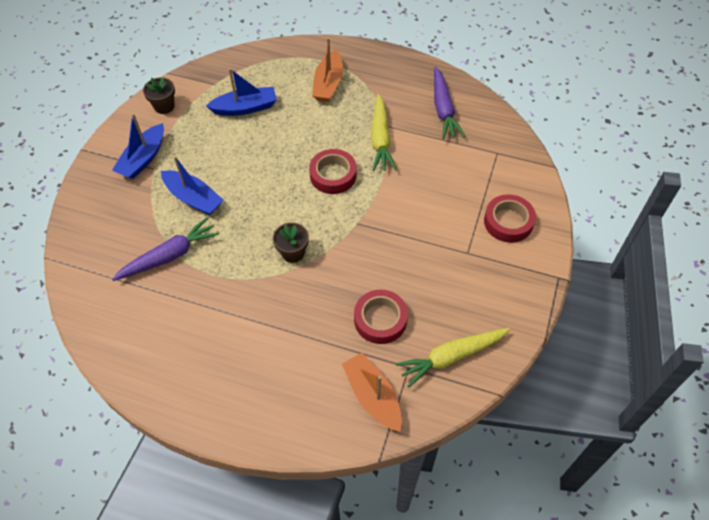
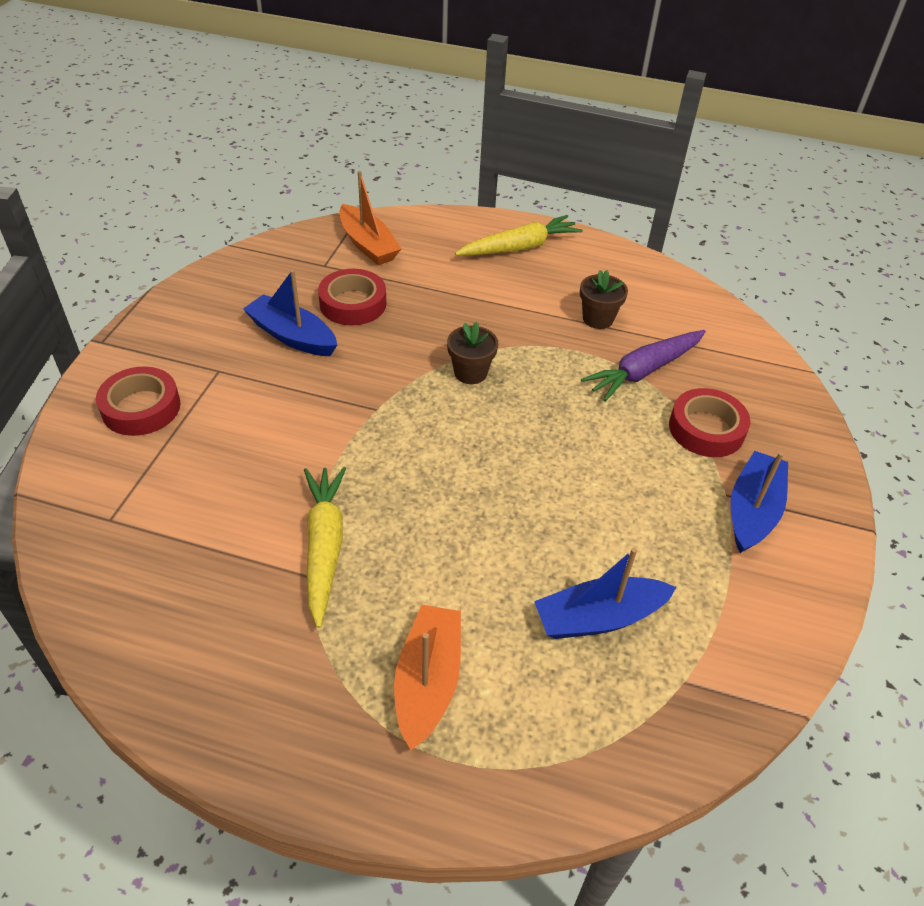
camera: 175 degrees right, 10 degrees down
(164, 106) = (766, 621): brown flower pot -> brown flower pot (598, 319)
(193, 198) = (639, 445): blue boat -> blue boat (292, 336)
(333, 175) = (414, 480): red tape -> red tape (706, 429)
(443, 109) = (184, 614): purple carrot -> none
(451, 357) = (273, 272): yellow carrot -> yellow carrot (519, 247)

